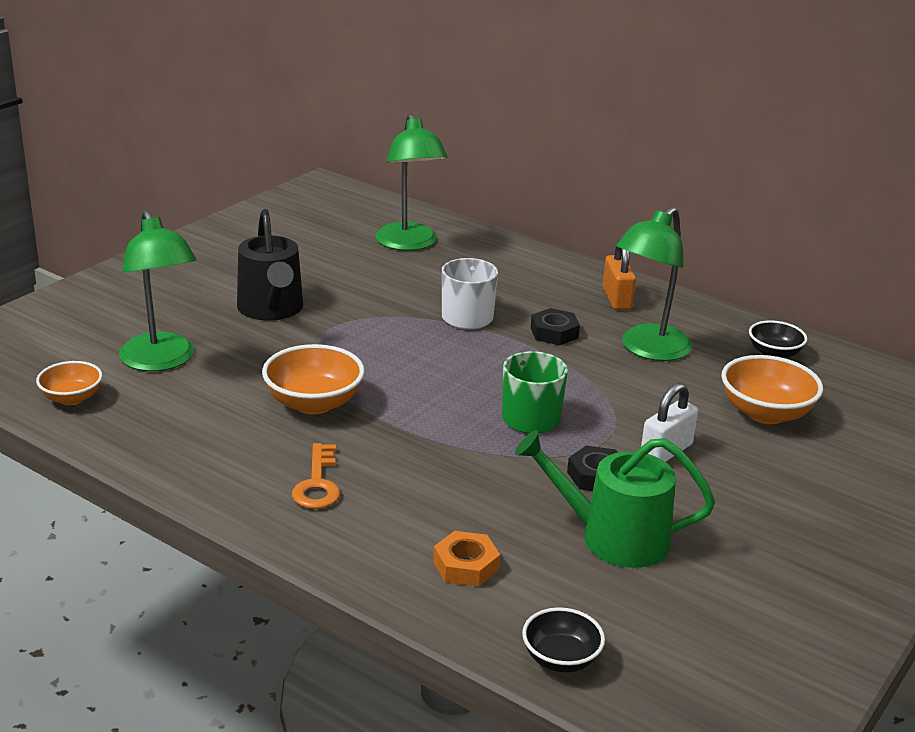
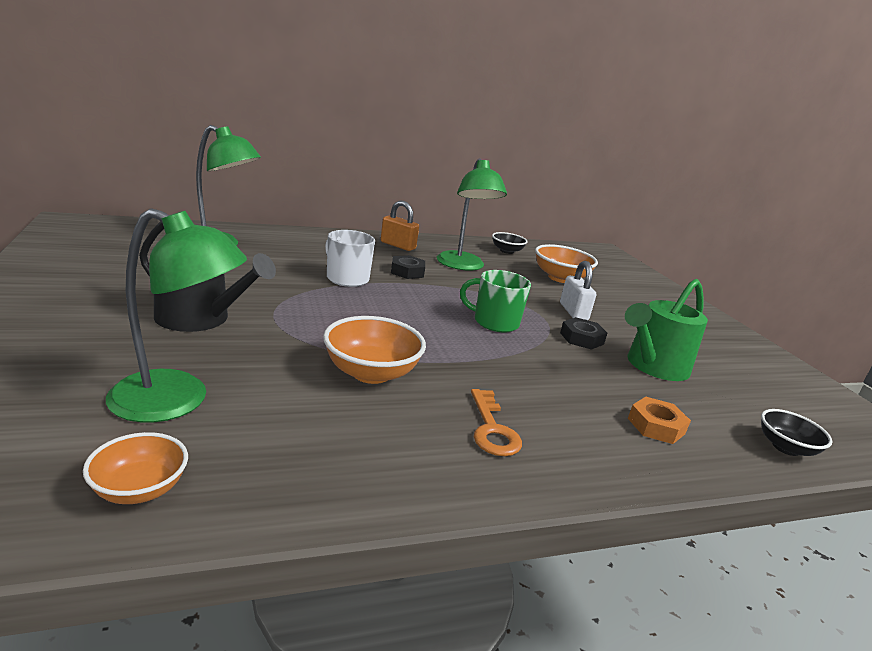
camera: 55 degrees left, 5 degrees down
(317, 484) = (492, 429): orange key -> orange key turned 45 degrees clockwise

